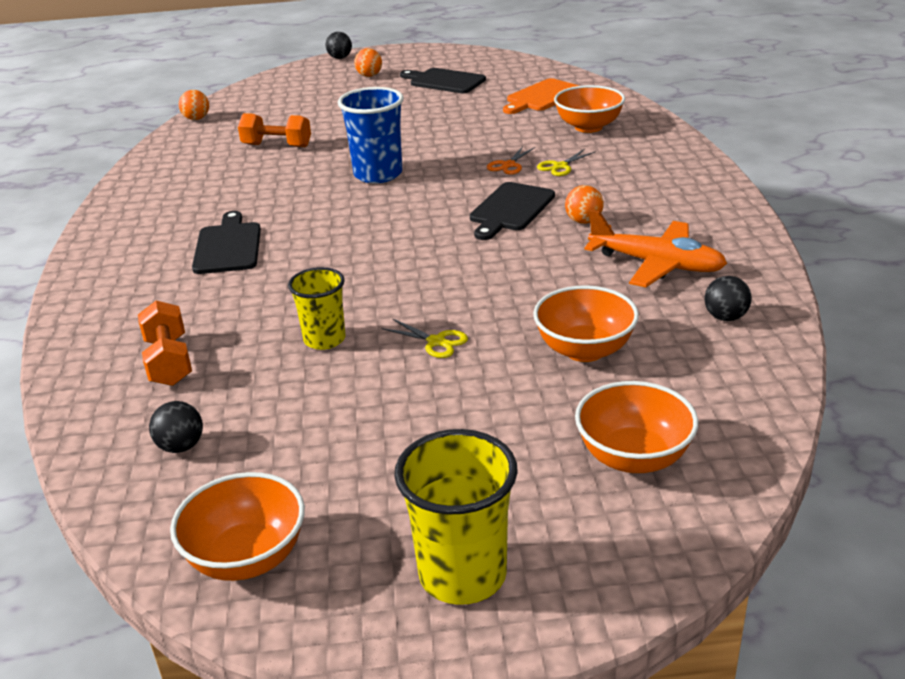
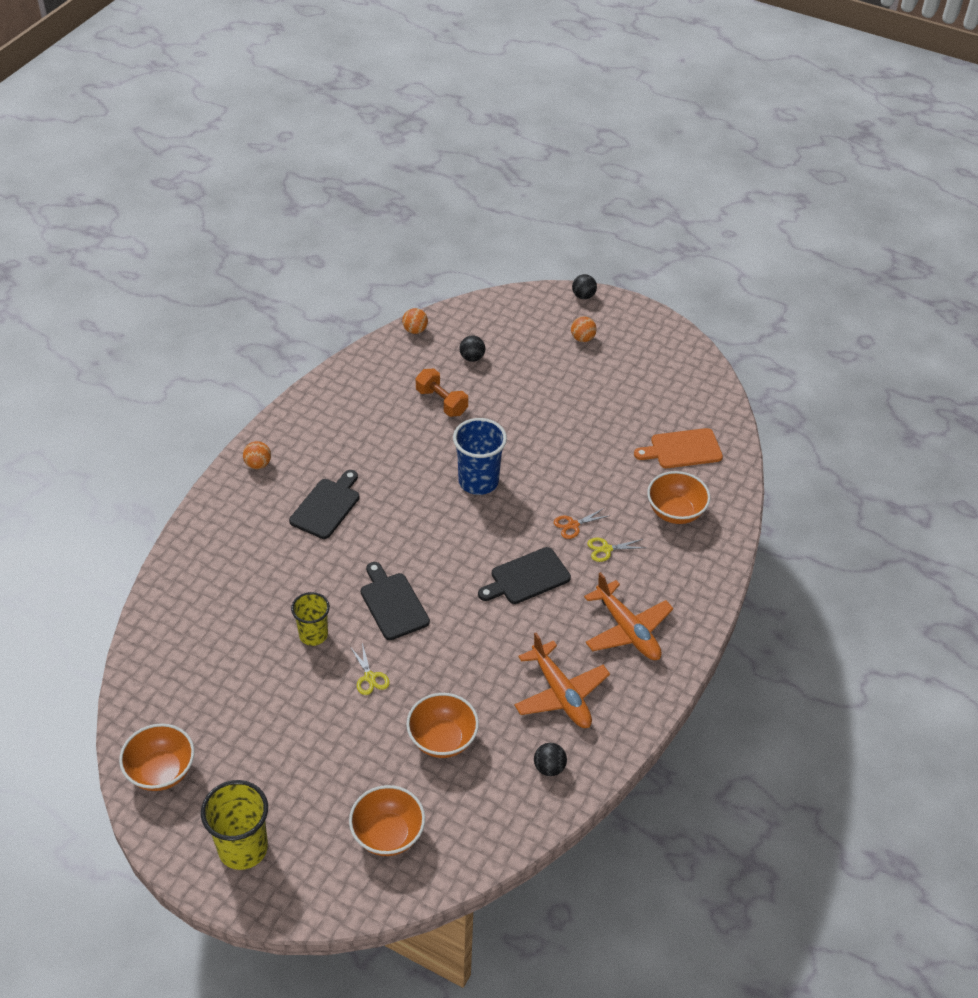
camera: 30 degrees right, 15 degrees up
(169, 361) = (222, 600): orange dumbbell -> none
(181, 446) = (183, 674): black ball -> black ball (472, 358)
(444, 81) = (631, 381): black cutting board -> black cutting board (393, 603)
(583, 221) = (560, 621): orange ball -> orange ball (258, 464)
(654, 201) = (627, 630): none -> orange plane

